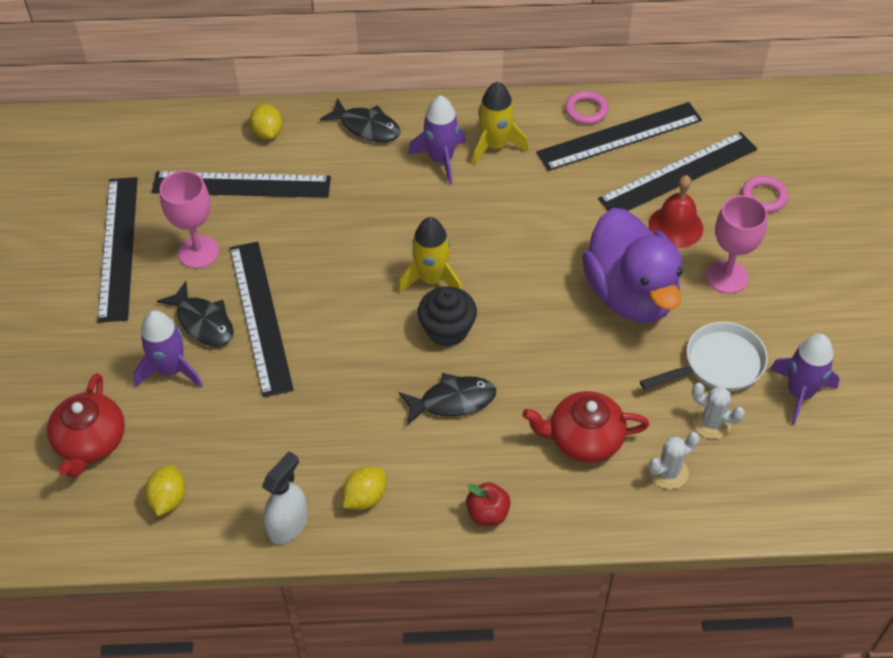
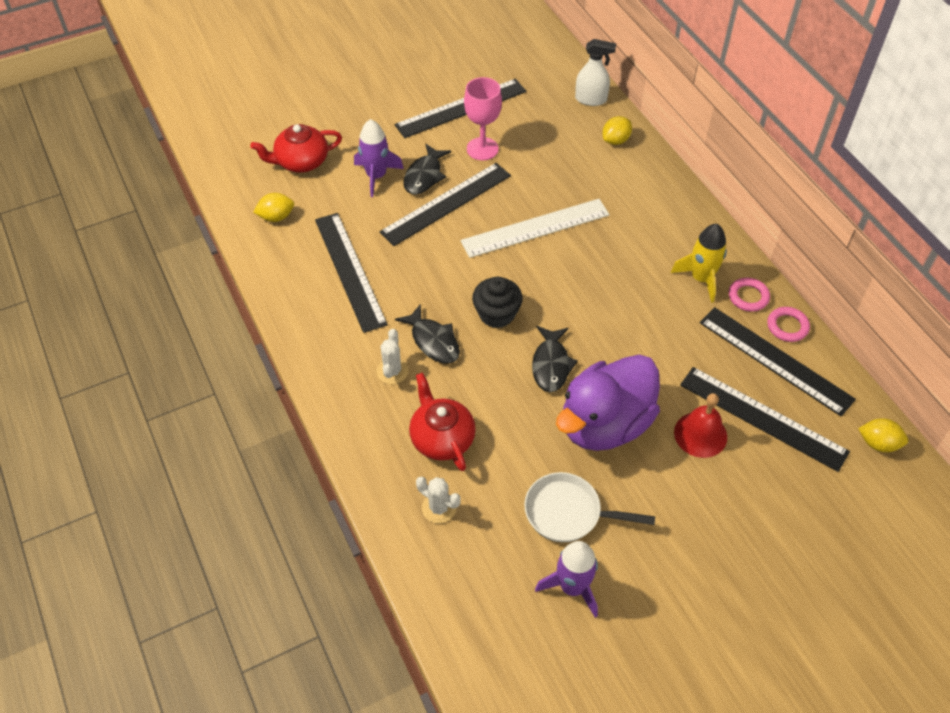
camera: 65 degrees right, 0 degrees up
(241, 185) = (556, 146): black ruler -> black ruler (350, 271)
(288, 525) = (284, 286): white spray bottle -> white spray bottle (591, 99)
(348, 250) = (535, 228): none -> white ruler
(365, 497) = (325, 320): yellow lemon -> yellow lemon (878, 443)
(366, 127) = (662, 193): black fish -> black fish (551, 365)
(431, 279) = (539, 287): yellow rocket -> none
(441, 159) = (662, 250): purple rocket -> none
(487, 513) = (345, 398): red apple -> none
(711, 422) = (504, 525): white cactus -> white cactus (392, 371)
(718, 364) = (568, 512): white pan -> white pan turned 150 degrees clockwise
(727, 277) = (668, 491): pink goblet -> none
(763, 197) = (783, 494): pink ring -> pink ring (748, 297)

